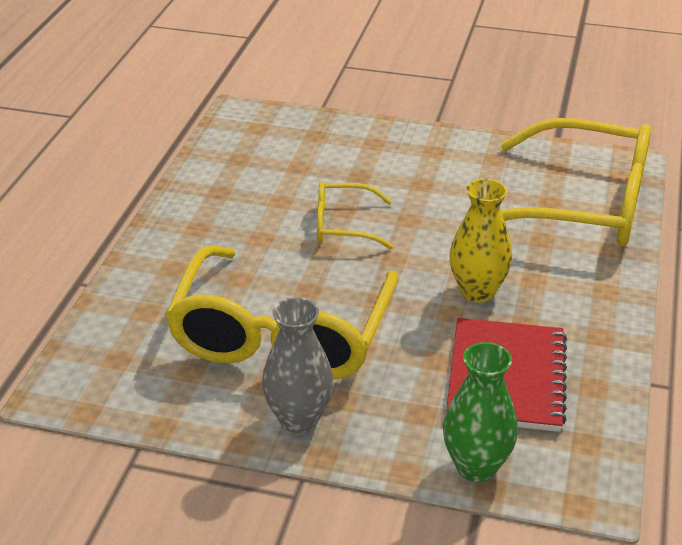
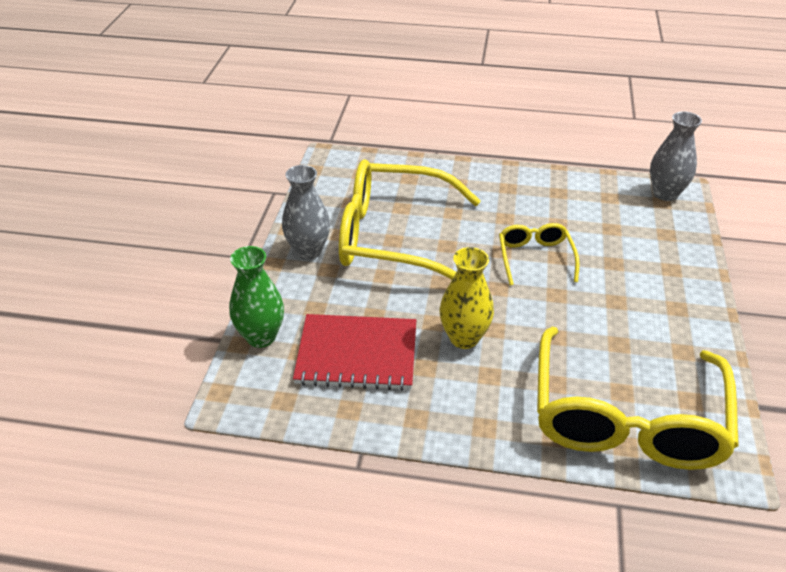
camera: 85 degrees right, 5 degrees up
(242, 122) = (665, 193): none -> grey vase

